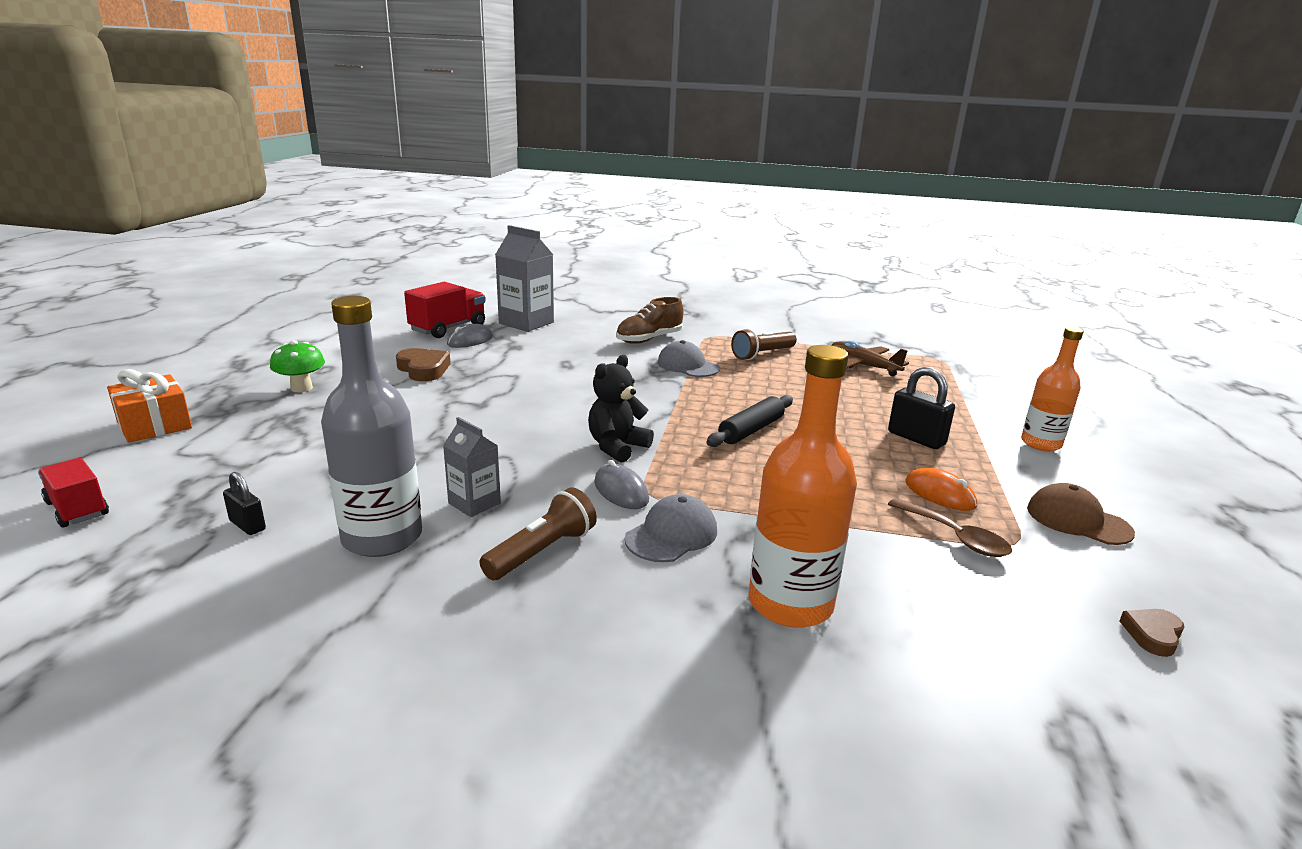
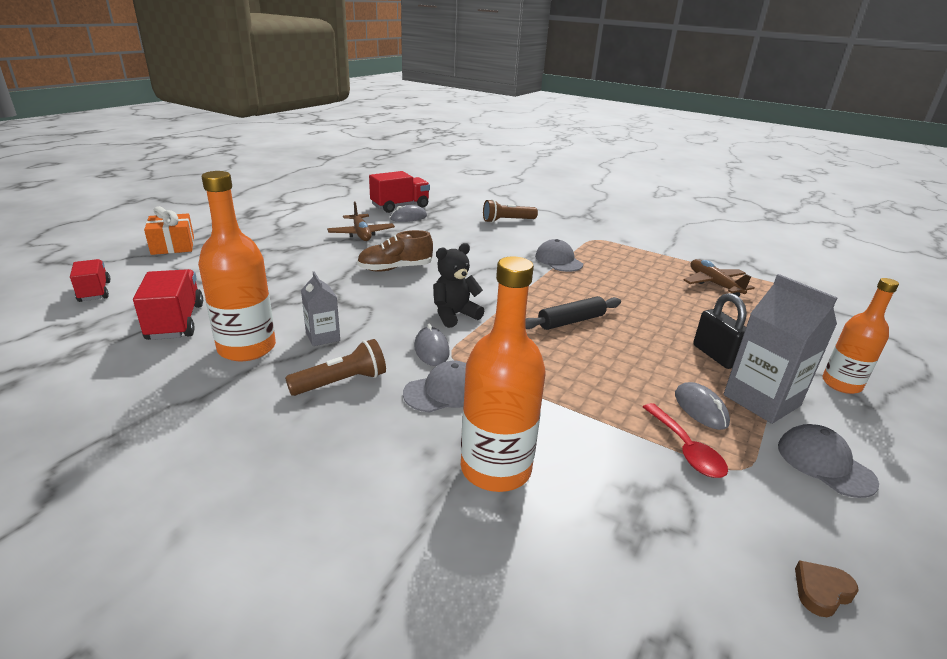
camera: 20 degrees right, 5 degrees up
(247, 525) = (175, 322): black padlock -> red truck
(301, 388) = (274, 235): green mushroom -> none
(382, 537) = (247, 348): grey bottle -> orange bottle
(423, 369) = (361, 234): brown heart -> brown plane
(526, 323) = (458, 209): grey carton -> grey carton (761, 400)
(649, 339) = (543, 235): brown shoe -> brown shoe (395, 268)
(762, 354) = (628, 261): brown flashlight -> brown flashlight (507, 221)
(939, 494) = (700, 409): orange mouse -> grey mouse
(954, 536) = (685, 449): brown spoon -> red spoon
(1078, 520) = (825, 463): brown cap -> grey cap

